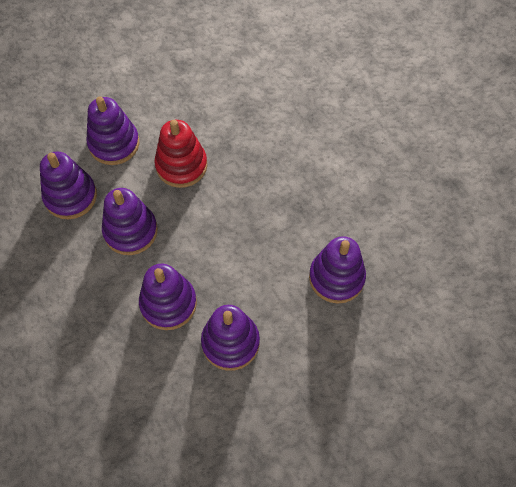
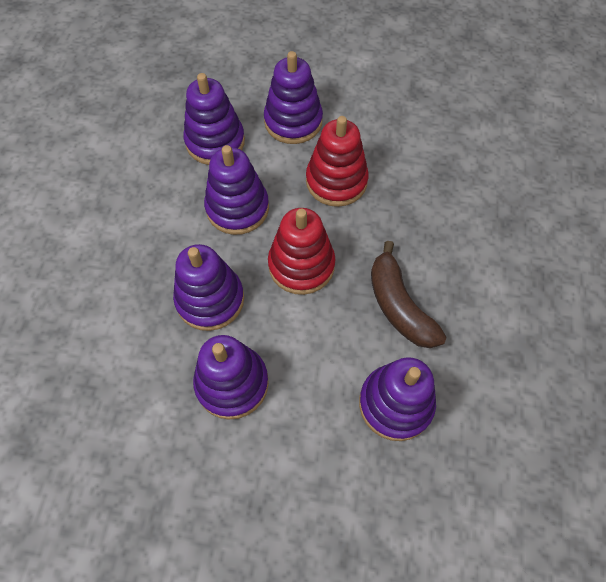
camera: 40 degrees right, 0 degrees up
(208, 237) = (301, 265): none -> red stacking toy
(289, 218) = (399, 305): none -> brown banana

